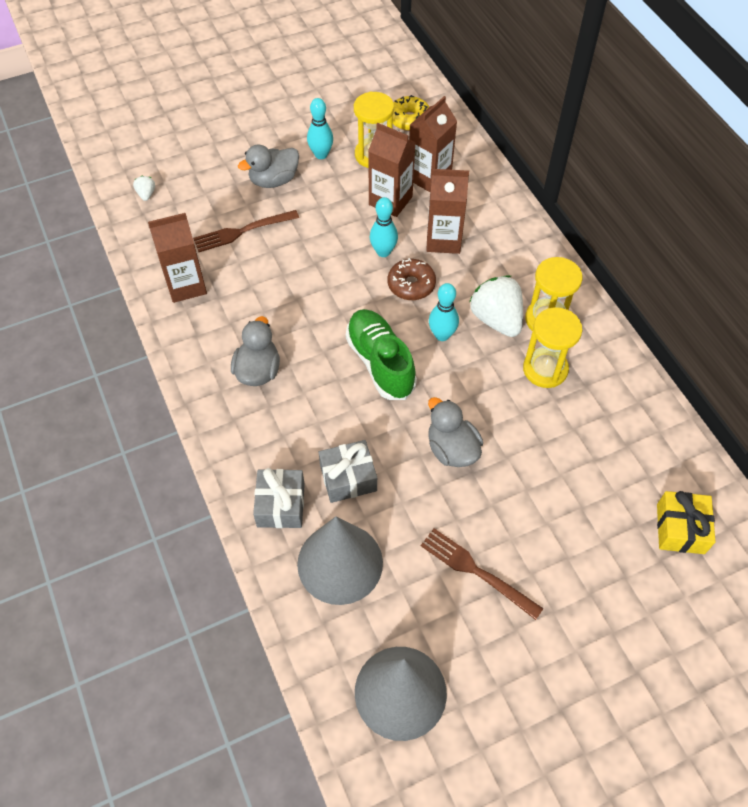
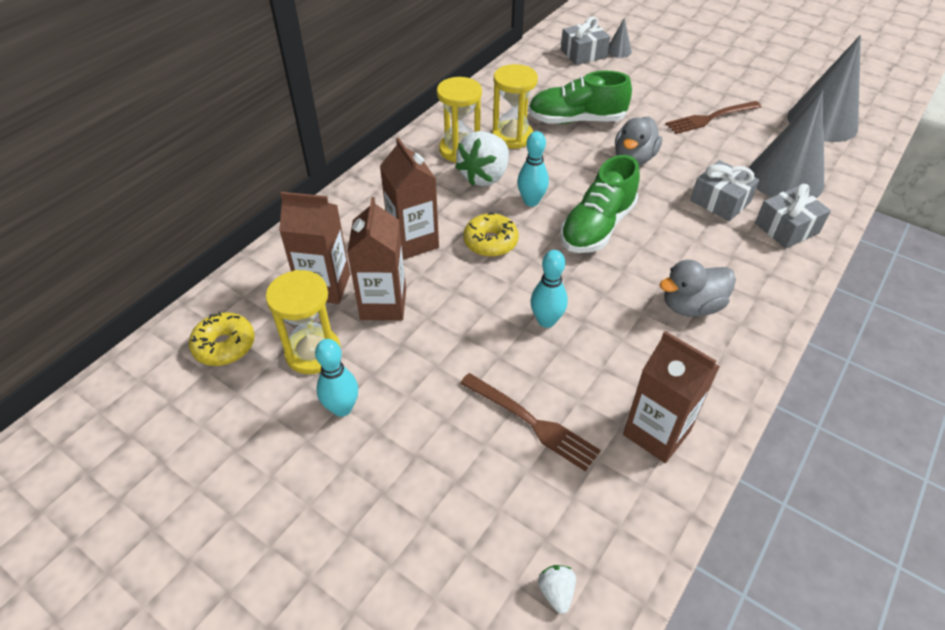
camera: 120 degrees left, 10 degrees down
(146, 194) = (556, 592): white strawberry -> white strawberry turned 120 degrees clockwise
(274, 180) = (422, 437): grey duck -> none
(383, 252) = (463, 279): turquoise bowling pin -> turquoise bowling pin (546, 321)
(411, 285) = (490, 242): brown donut -> yellow donut
(476, 571) = (710, 118): brown fork -> brown fork turned 60 degrees clockwise
(543, 438) = (576, 120): none -> green shoe
(670, 574) = (618, 51): none -> grey cone
(680, 529) = (583, 54): yellow gift -> grey gift

